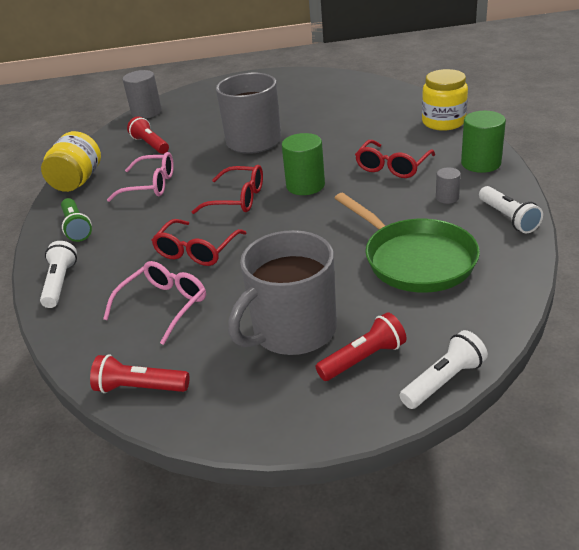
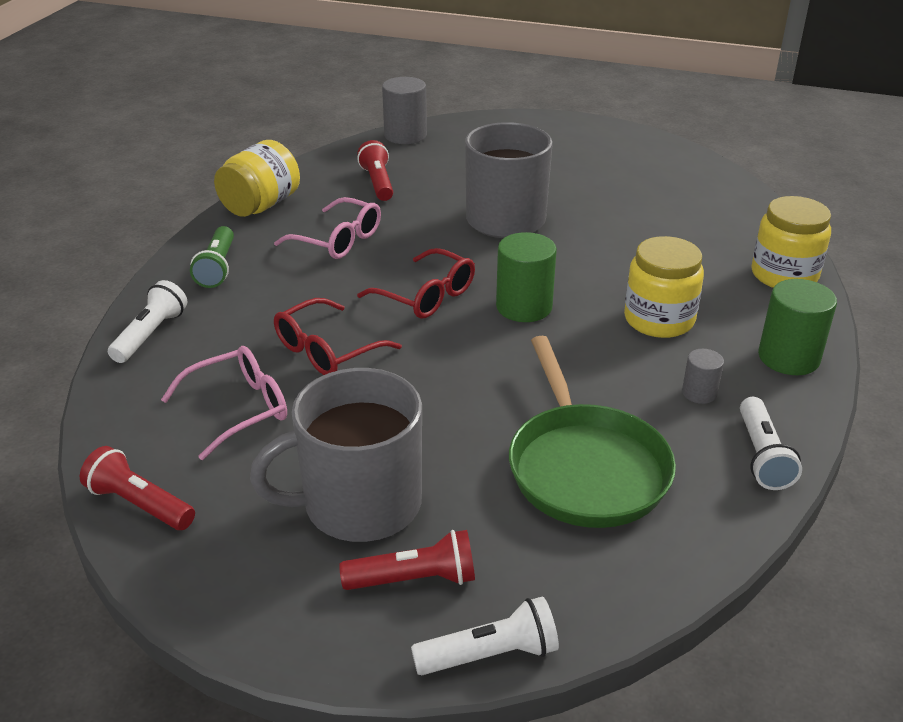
camera: 20 degrees right, 0 degrees up
(392, 167) = (659, 320): red glasses -> yellow jar

